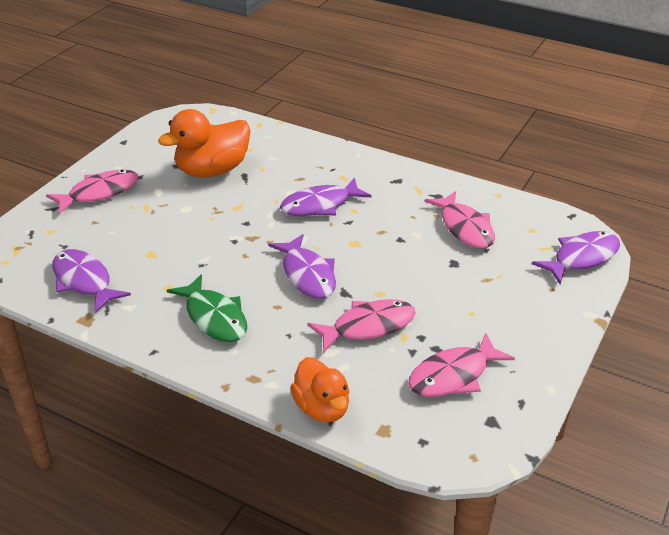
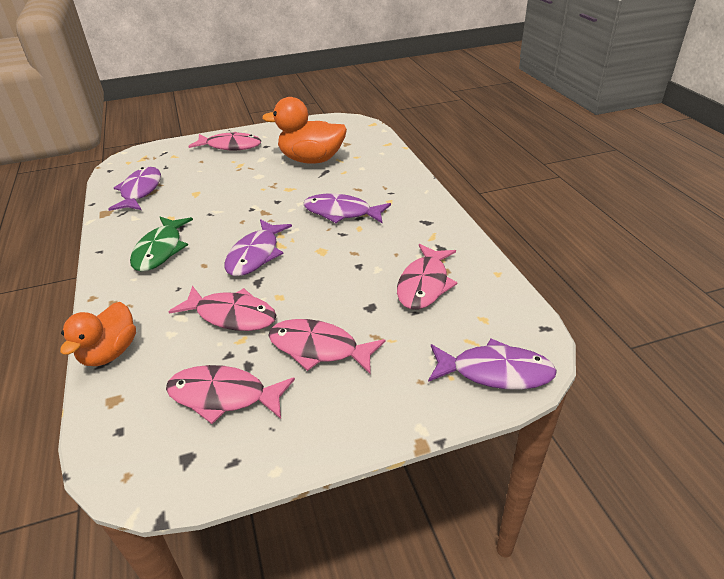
camera: 45 degrees right, 0 degrees up
(464, 309) = (319, 348): none -> pink fish

